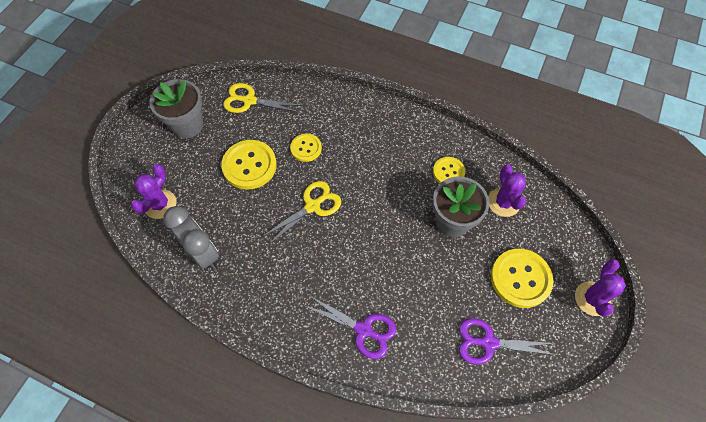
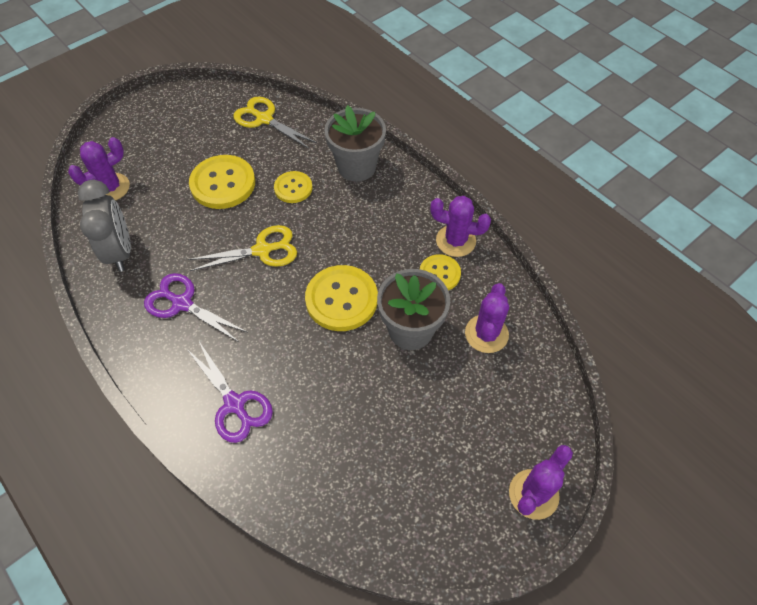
camera: 25 degrees right, 5 degrees down
(187, 125) = (186, 121): grey flower pot -> grey flower pot (356, 167)
(445, 143) = (455, 241): none -> purple cactus
(488, 343) = (369, 485): purple scissors -> purple scissors (182, 303)
(520, 278) = (454, 429): yellow button -> yellow button (341, 299)

